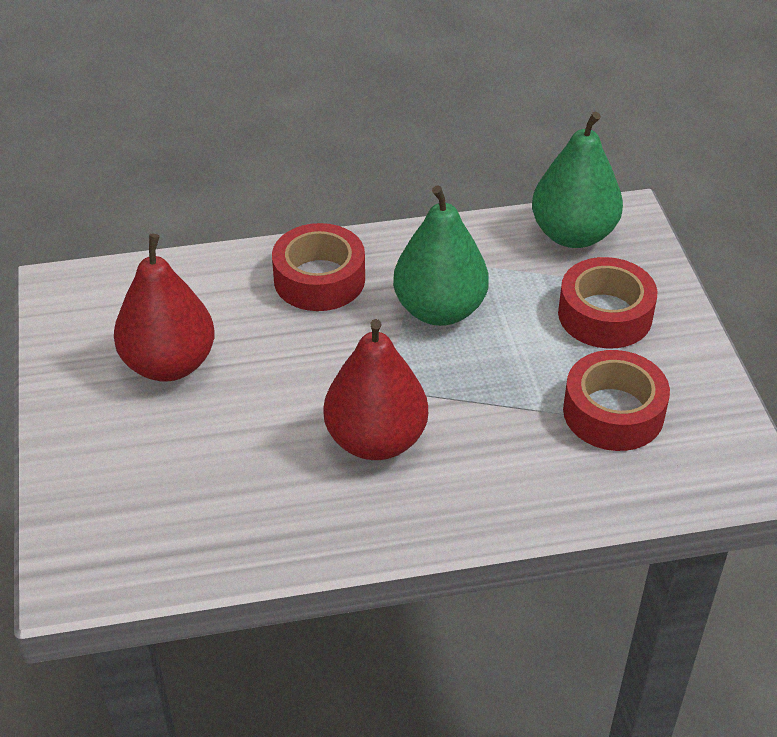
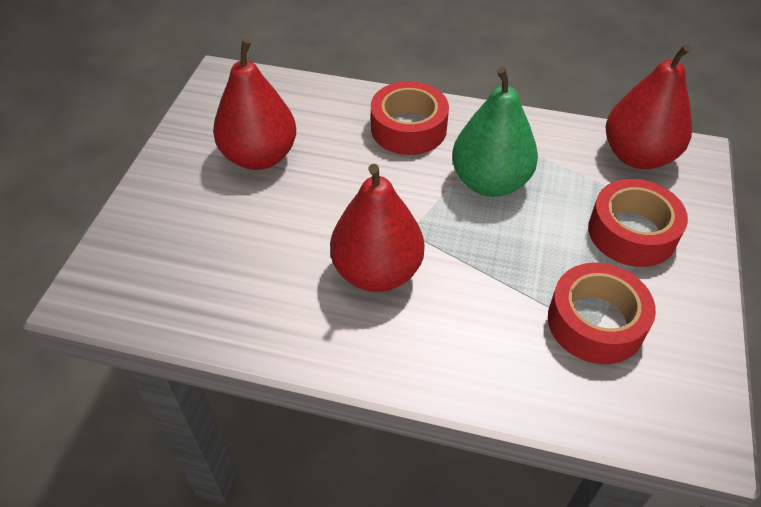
camera: 25 degrees right, 5 degrees up
(573, 234) = (637, 156): green pear -> red pear

